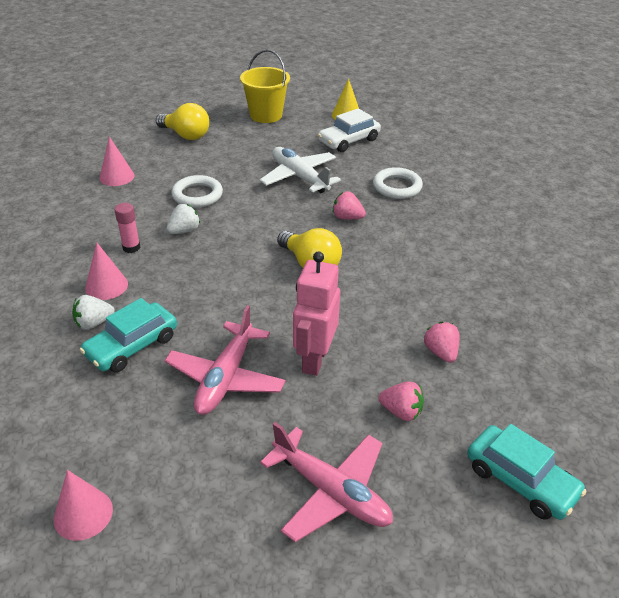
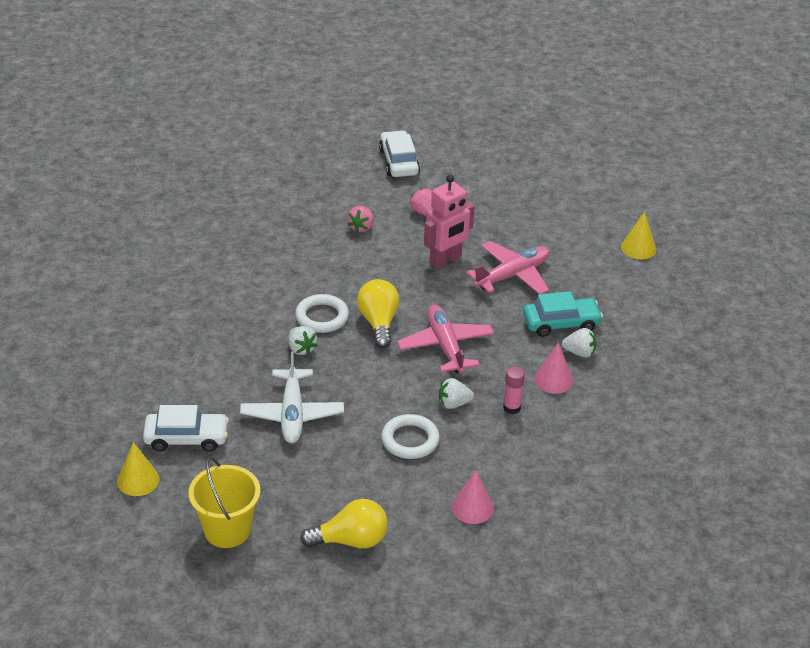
camera: 145 degrees left, 0 degrees up
(83, 514) = (638, 248): pink cone -> yellow cone
(186, 135) = (351, 540): yellow light bulb -> yellow light bulb turned 105 degrees clockwise
(331, 492) = (501, 200): pink plane -> pink plane (445, 346)
(347, 217) = (301, 349): pink strawberry -> white strawberry
(397, 187) = (217, 358): white ring -> white ring (322, 317)
(520, 480) = (398, 162): turquoise car -> white car

